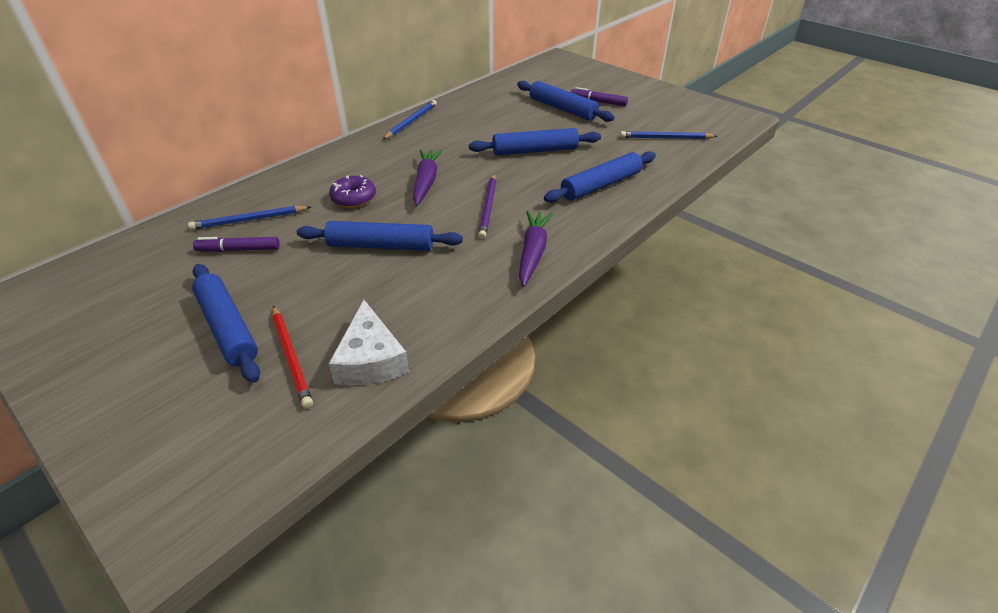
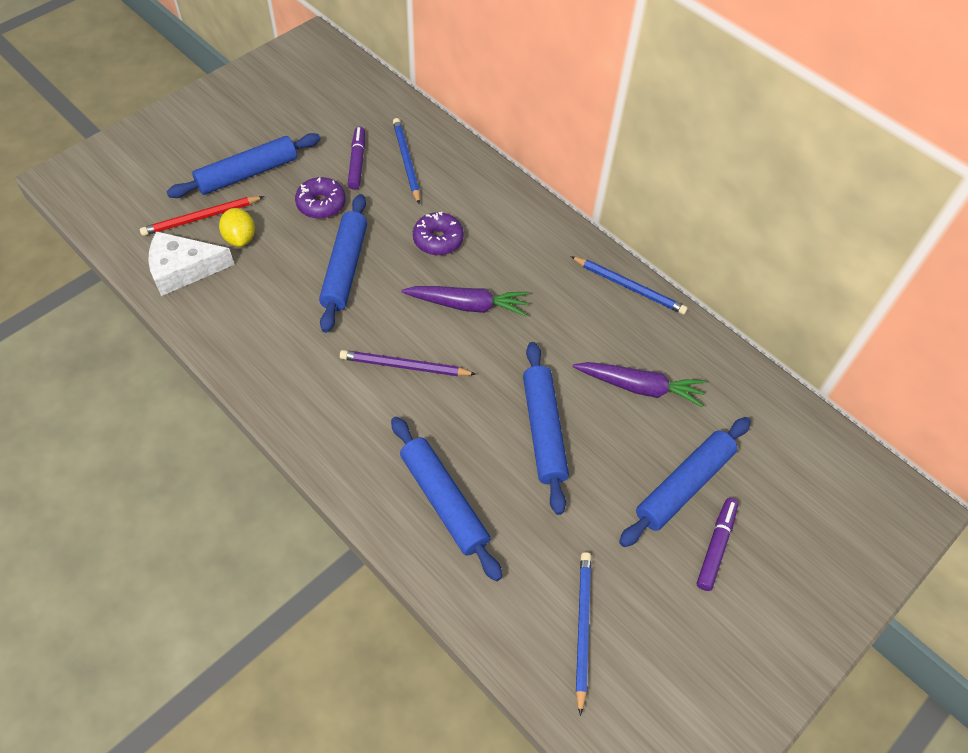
camera: 90 degrees right, 15 degrees up
(293, 268) = (321, 204): none -> purple donut
(330, 320) = (240, 238): none -> yellow lemon
(533, 253) = (307, 404): purple carrot -> purple carrot (640, 387)

